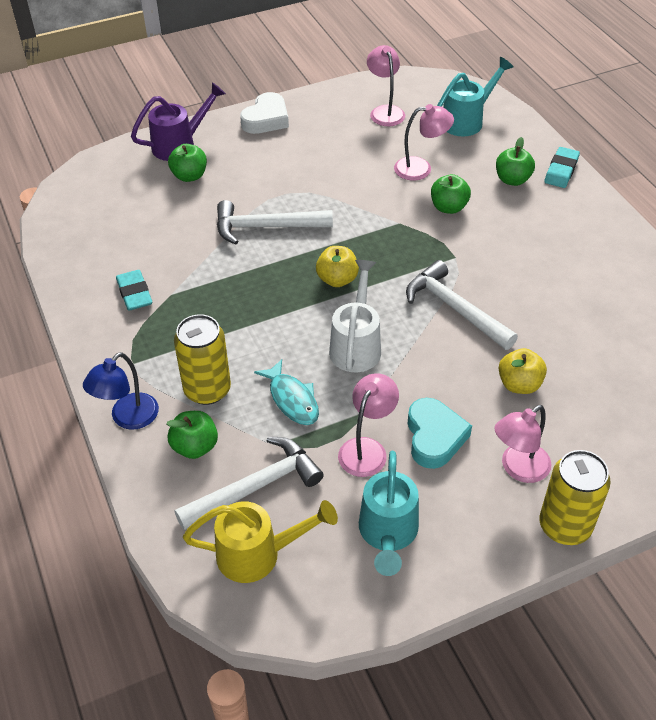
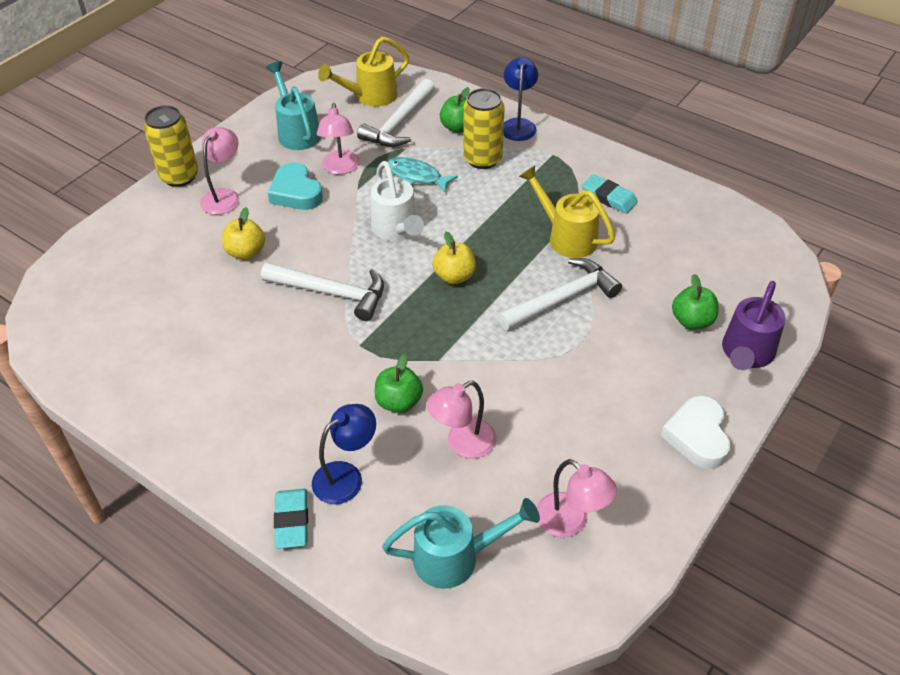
camera: 150 degrees right, 0 degrees up
(211, 273) = (567, 237): none -> yellow watering can
(466, 121) = (455, 557): turquoise watering can -> turquoise watering can turned 120 degrees counterclockwise
(512, 180) = (346, 476): green apple -> blue lamp

